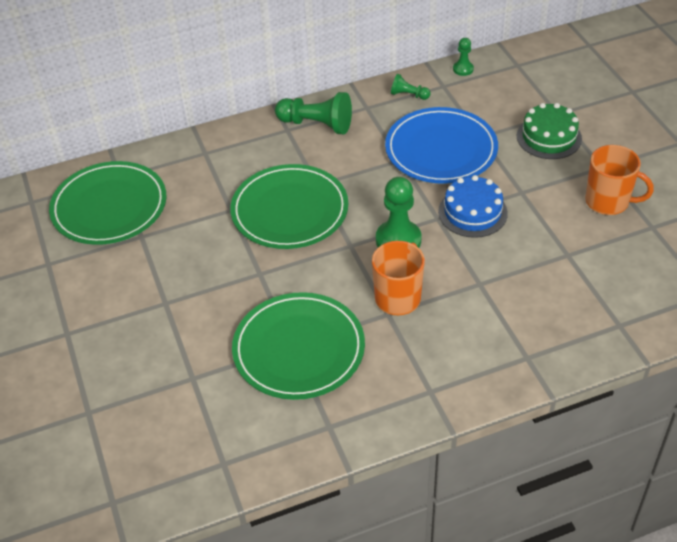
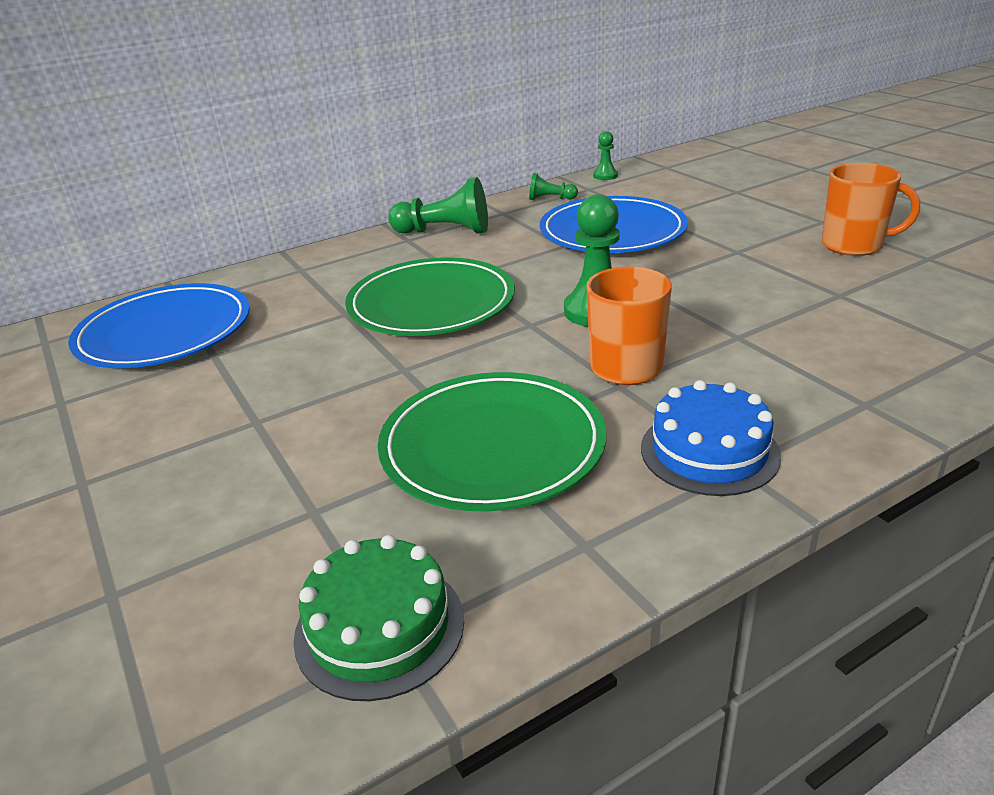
camera: 10 degrees left, 15 degrees down
(109, 207) = (165, 332): green plate -> blue plate
(472, 212) = (684, 275): blue cake -> blue cake (709, 451)
(549, 137) = (739, 208): green cake -> green cake (379, 627)

